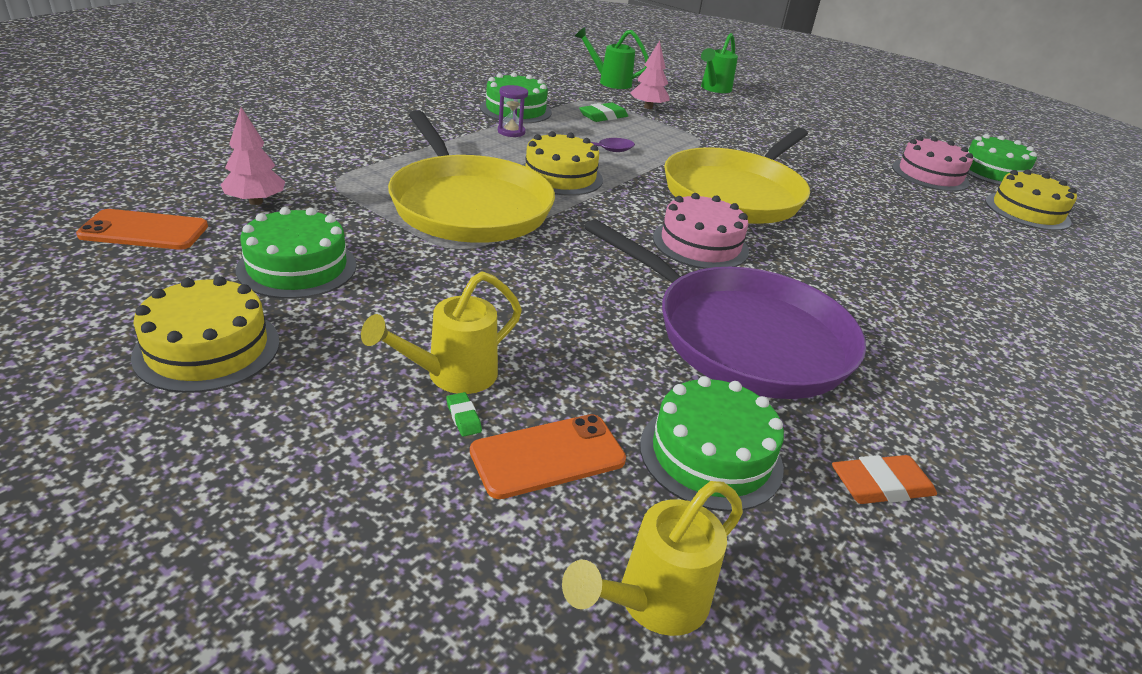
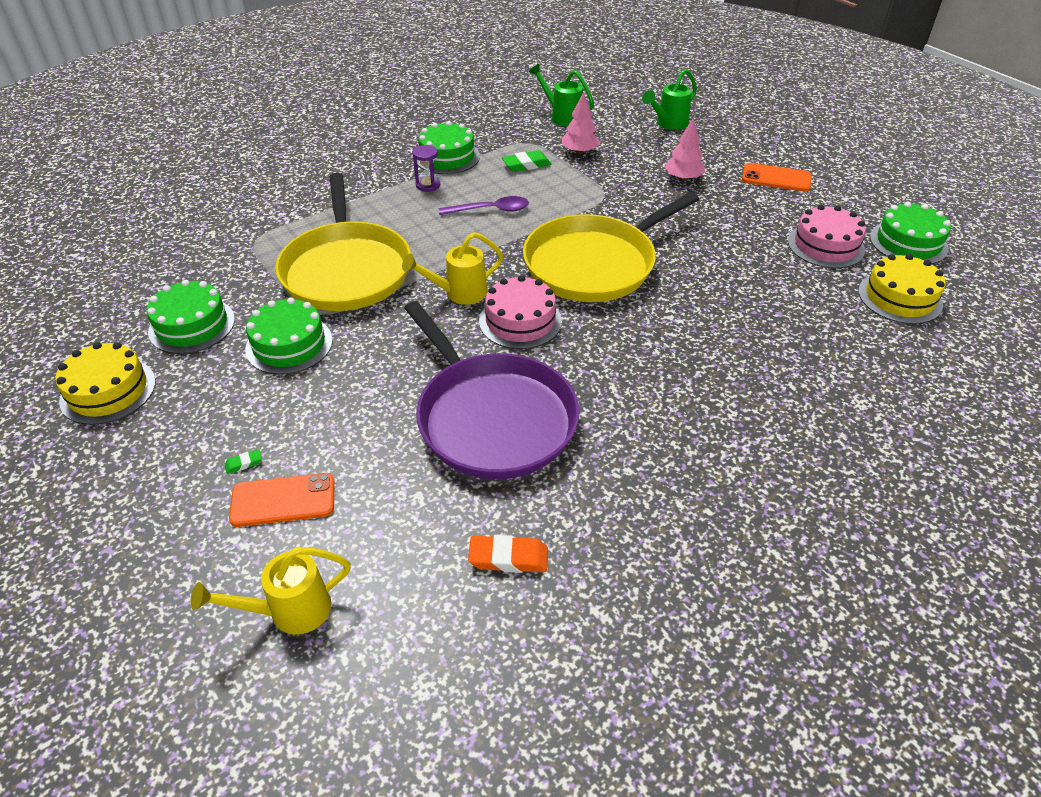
camera: 20 degrees right, 10 degrees up
(144, 231) = (104, 286): orange phone -> orange phone (776, 178)
(256, 201) = (189, 260): pink tree -> pink tree (683, 178)
(451, 376) = (252, 429): yellow watering can -> yellow watering can (458, 293)
(463, 417) = (243, 463): green eraser -> green eraser turned 75 degrees clockwise
(560, 176) = (442, 239): yellow cake -> none
(710, 455) = (397, 515): green cake -> green cake (289, 344)

